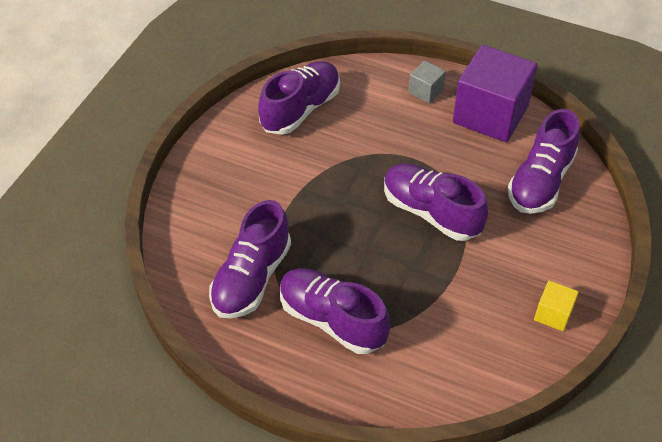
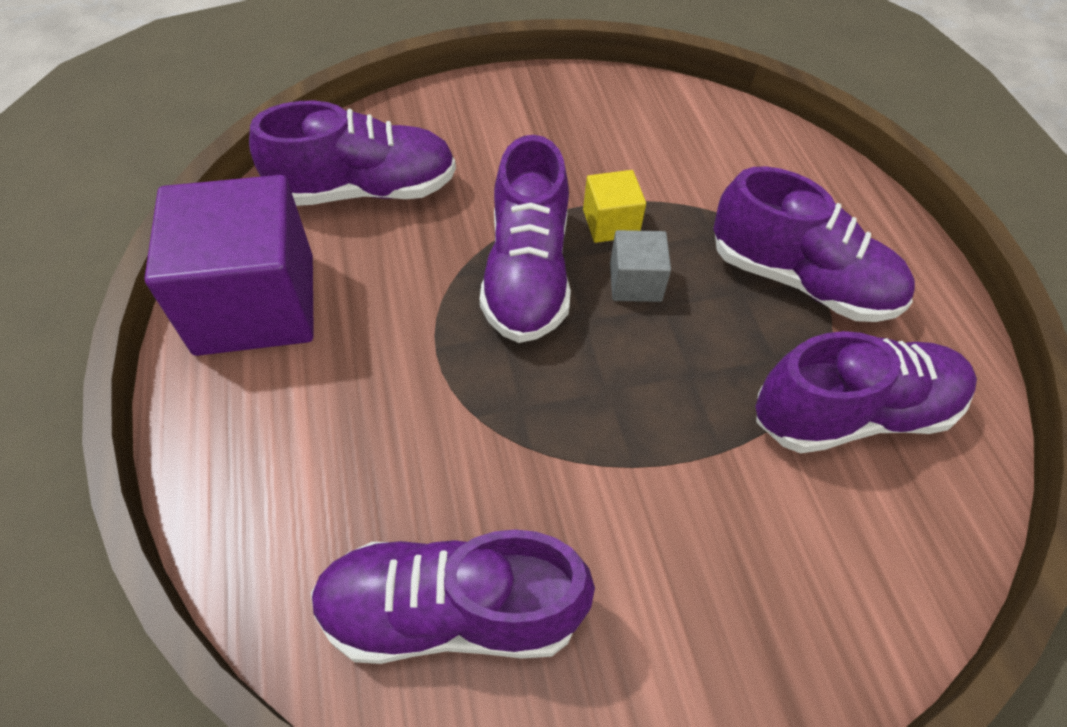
camera: 130 degrees left, 5 degrees up
(332, 320) = (800, 280): purple shoe -> purple shoe turned 60 degrees counterclockwise
(425, 91) = (251, 423): grey cube -> grey cube (635, 282)
(553, 314) = (572, 102): yellow cube -> yellow cube (610, 223)

